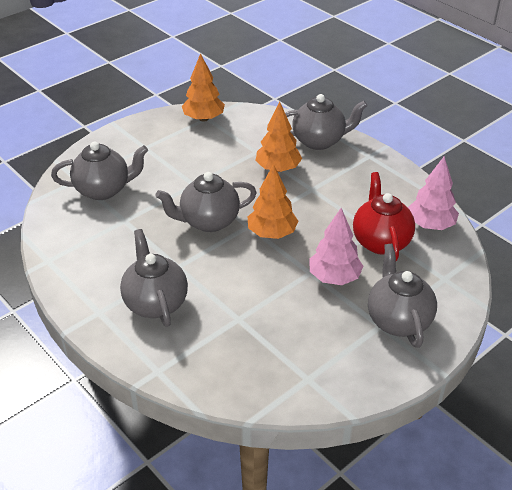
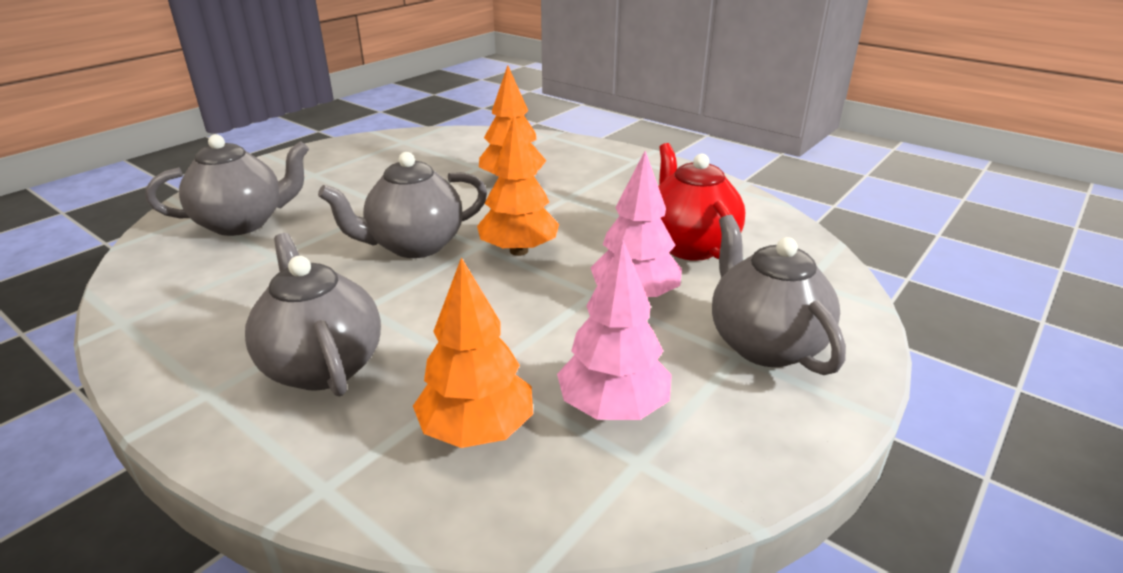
camera: 10 degrees left, 10 degrees down
(203, 118) = (399, 142): orange tree -> orange tree (477, 430)
(319, 141) = (563, 151): grey teapot -> none
(430, 225) = (753, 221): pink tree -> pink tree (613, 408)

